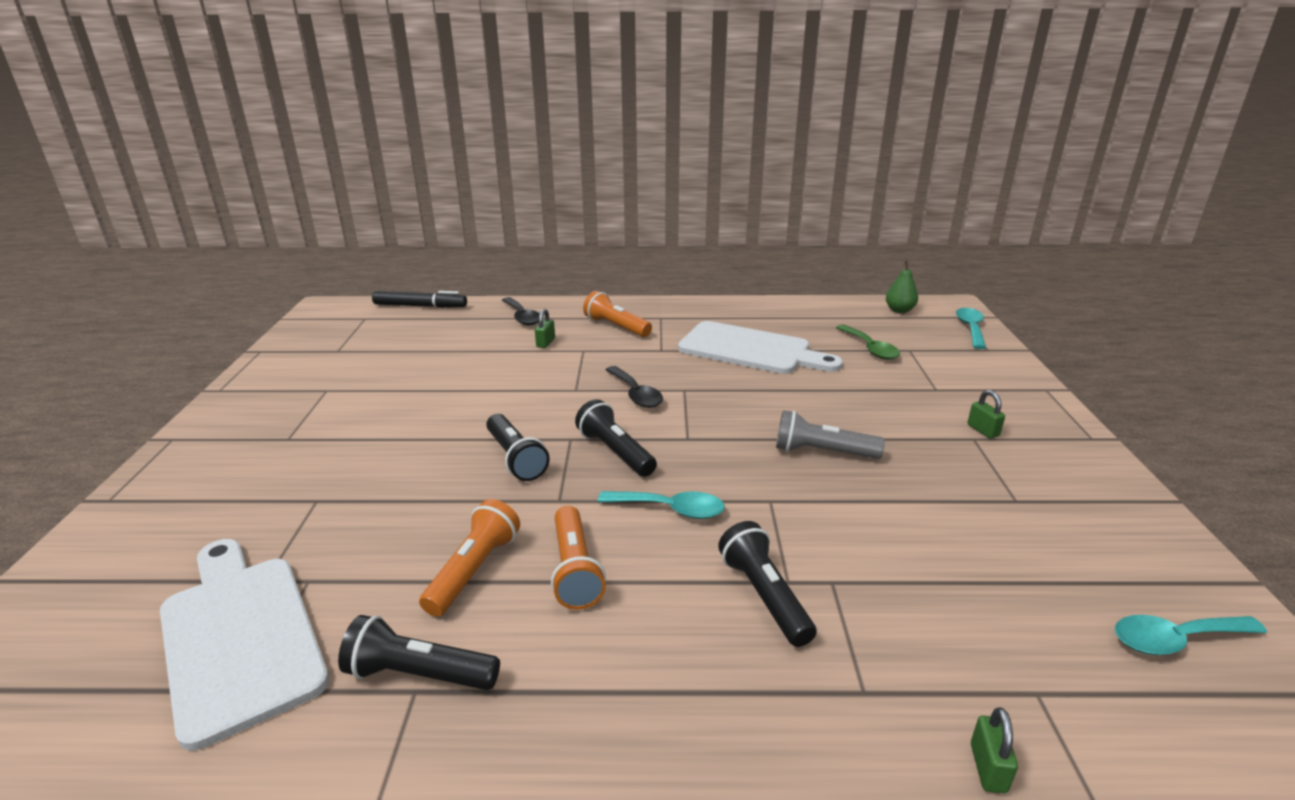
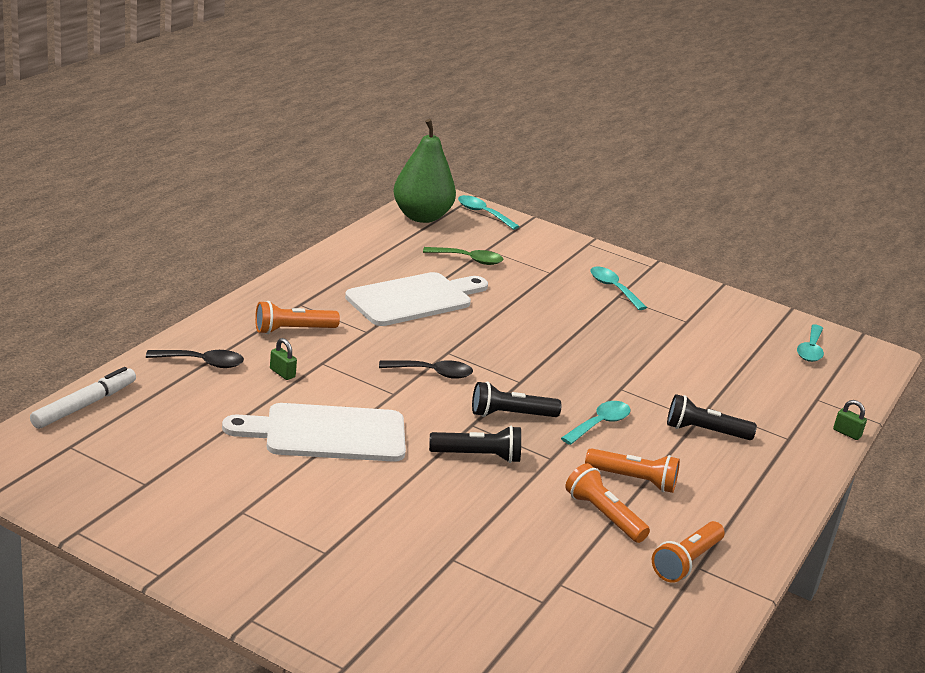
camera: 65 degrees left, 0 degrees up
(239, 636) = (600, 622): white cutting board -> white cutting board (327, 434)
(419, 674) = (686, 562): black flashlight -> orange flashlight
(420, 306) = (84, 405): black marker -> white marker
(822, 452) = (585, 347): grey flashlight -> none
(899, 310) = (421, 216): green pear -> green pear, size x2.12
(983, 430) = (613, 288): green padlock -> turquoise spoon

